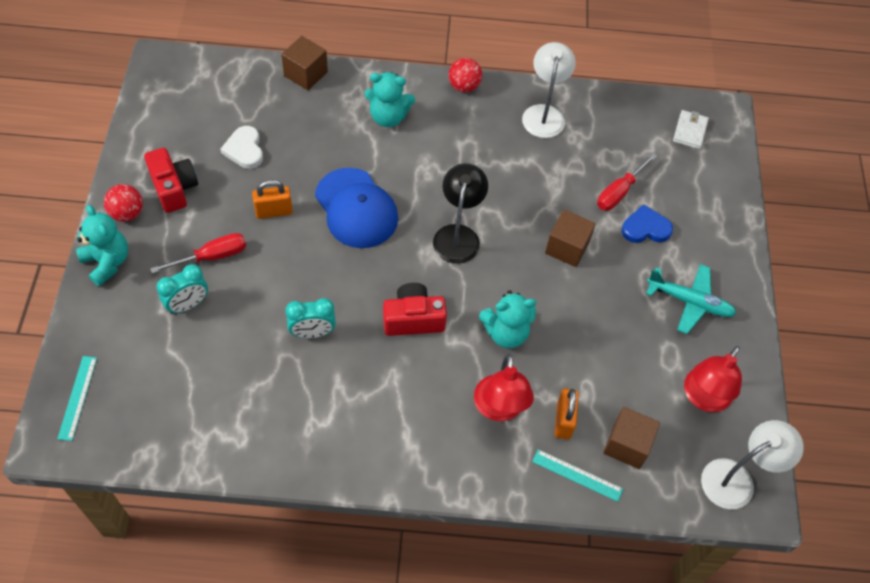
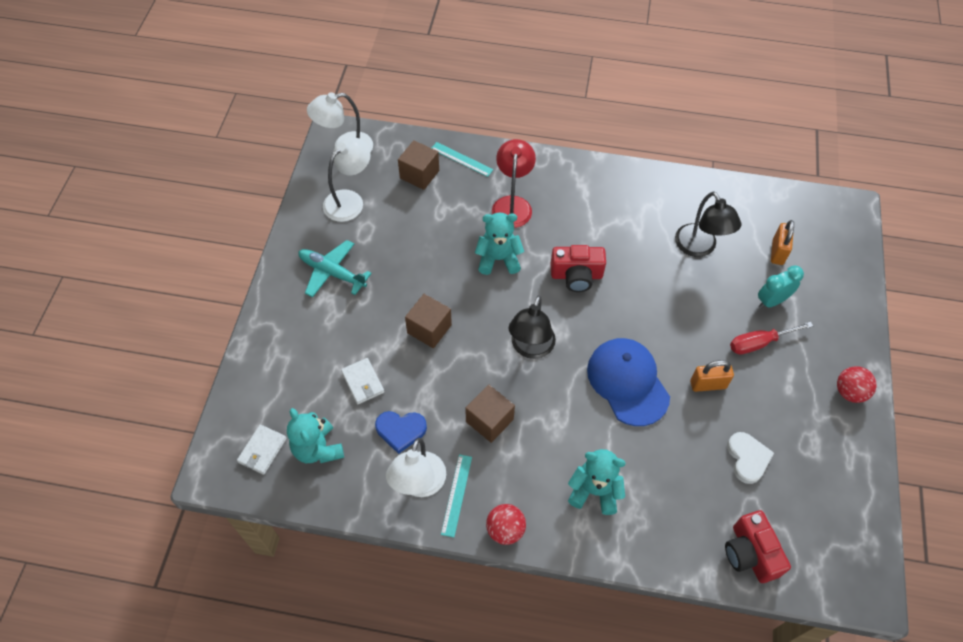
camera: 170 degrees left, 0 degrees up
(77, 397) = (842, 236): turquoise ruler -> turquoise ruler (456, 495)
(107, 262) = (853, 344): turquoise teddy bear -> turquoise teddy bear (318, 448)
(174, 188) = (811, 417): red camera -> red camera (750, 553)
(264, 366) = (699, 248): none -> black lamp
(305, 74) = (692, 561): brown cube -> brown cube (489, 420)
(312, 333) = (662, 270): turquoise clock -> none
(563, 421) = (464, 193): orange padlock -> orange padlock (777, 252)
(619, 192) = (363, 382): red screwdriver -> white wallet
(645, 228) = (348, 343): blue heart -> blue heart (400, 430)
(703, 398) = (349, 200): red lamp -> white lamp

